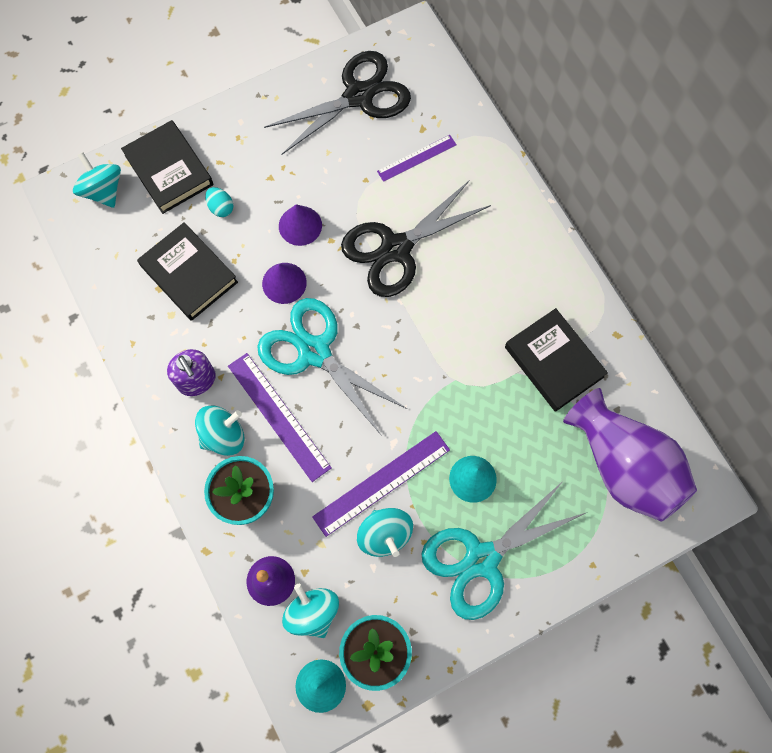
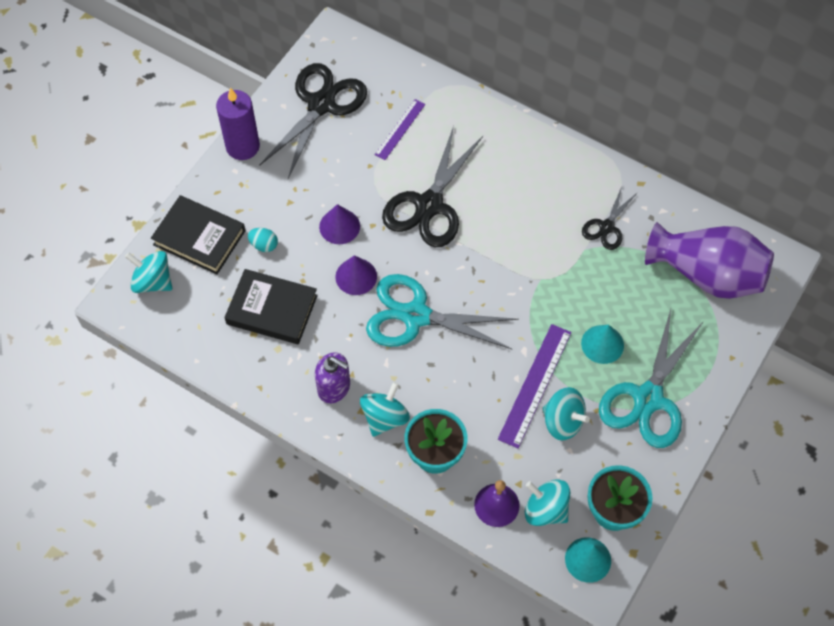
camera: 30 degrees left, 10 degrees down
(262, 101) = (242, 146): none -> purple candle
(278, 416) = (420, 379): purple ruler -> none
(553, 362) = (607, 227): black book -> black scissors

